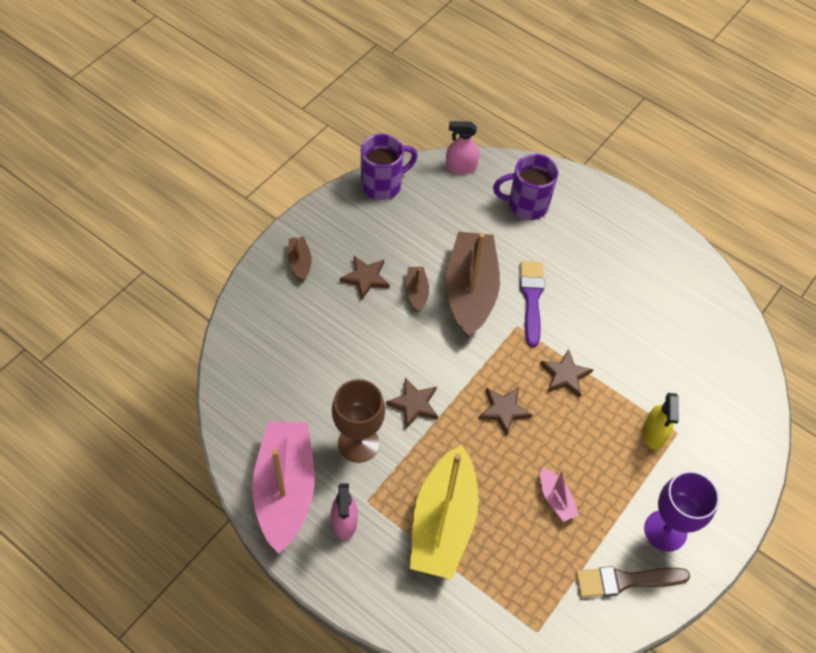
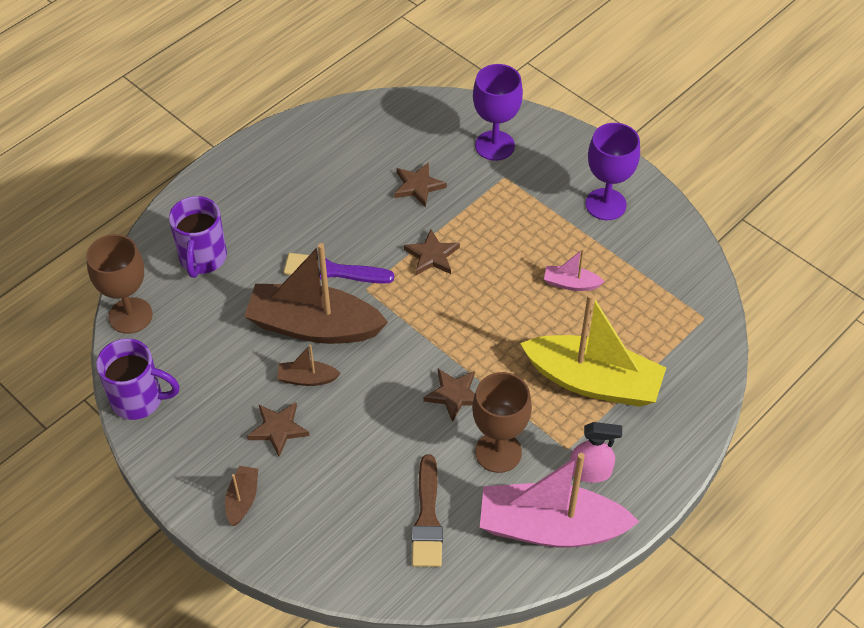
camera: 80 degrees left, 5 degrees down
(300, 262) = (242, 499): brown boat -> brown boat turned 105 degrees clockwise
(383, 185) = (139, 400): purple mug -> purple mug turned 120 degrees clockwise
(460, 167) = (130, 315): pink spray bottle -> brown goblet
(504, 410) = (468, 314): brown star -> brown star (418, 186)
(555, 499) = (571, 284): pink boat -> pink boat turned 150 degrees counterclockwise
(625, 581) = (654, 242): brown brush -> brown brush (427, 518)
(653, 434) = (505, 195): yellow spray bottle -> none
(716, 421) = (494, 145): none -> purple goblet

